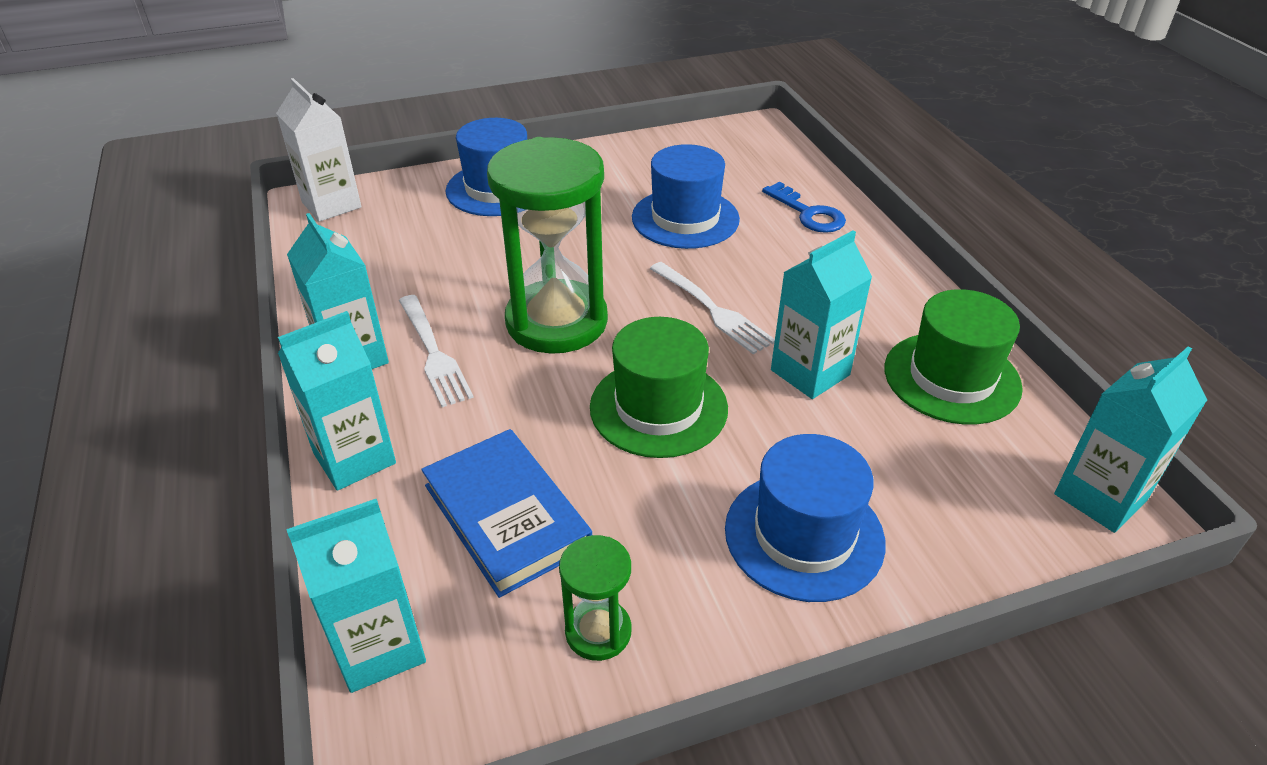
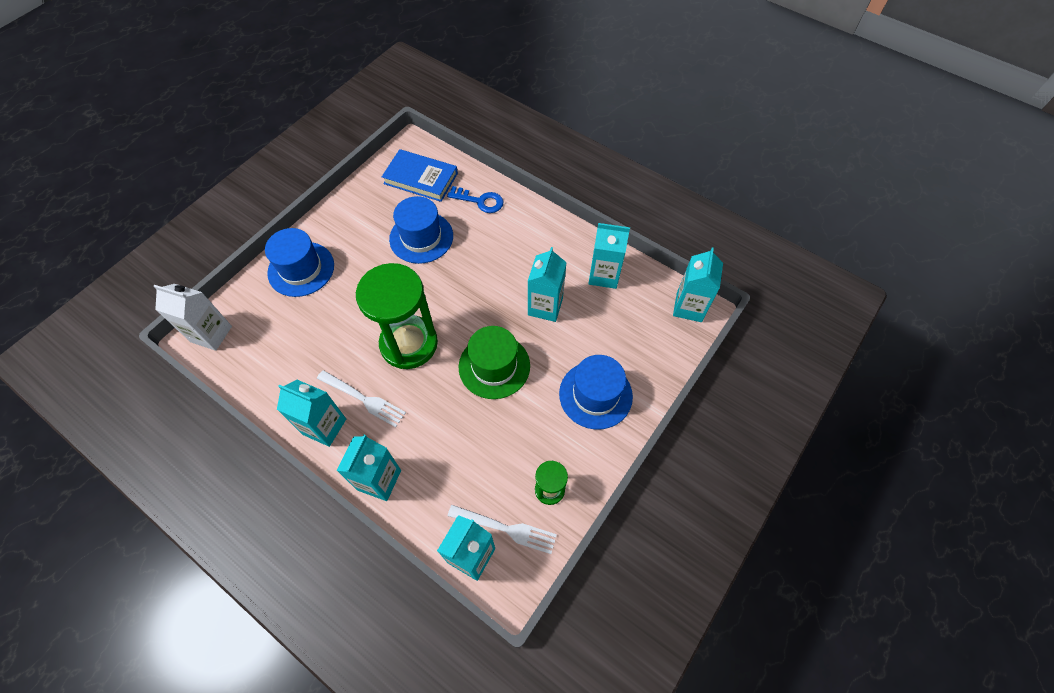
camera: 35 degrees left, 20 degrees up
(506, 516) = (472, 463): blue book -> blue book (421, 178)
(712, 309) = (477, 293): white fork -> white fork (506, 529)
(951, 378) = (604, 275): green hat -> turquoise carton

